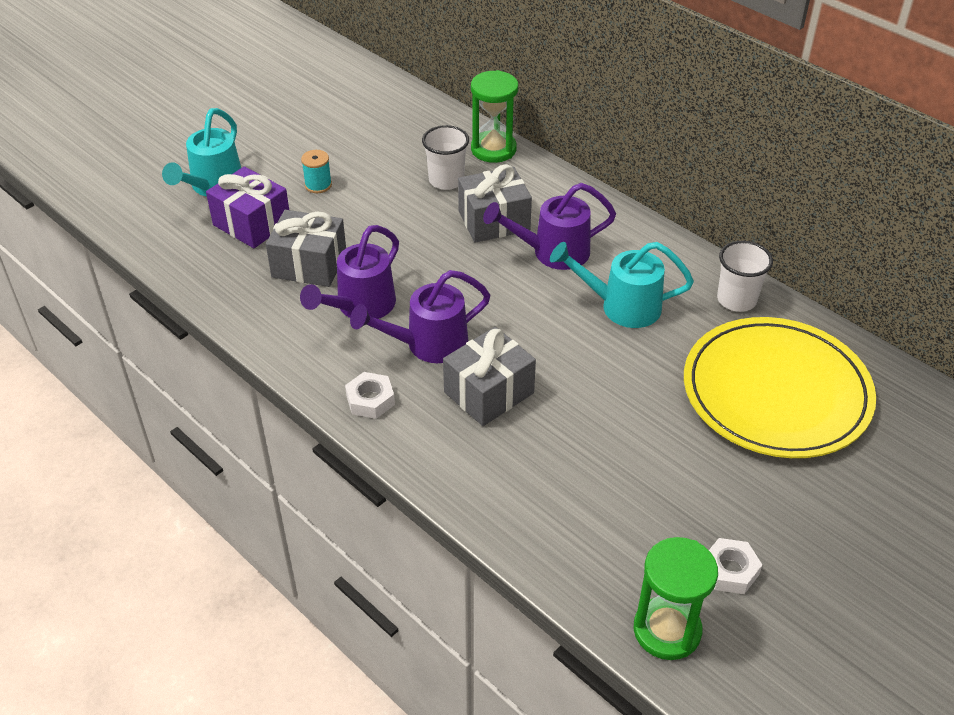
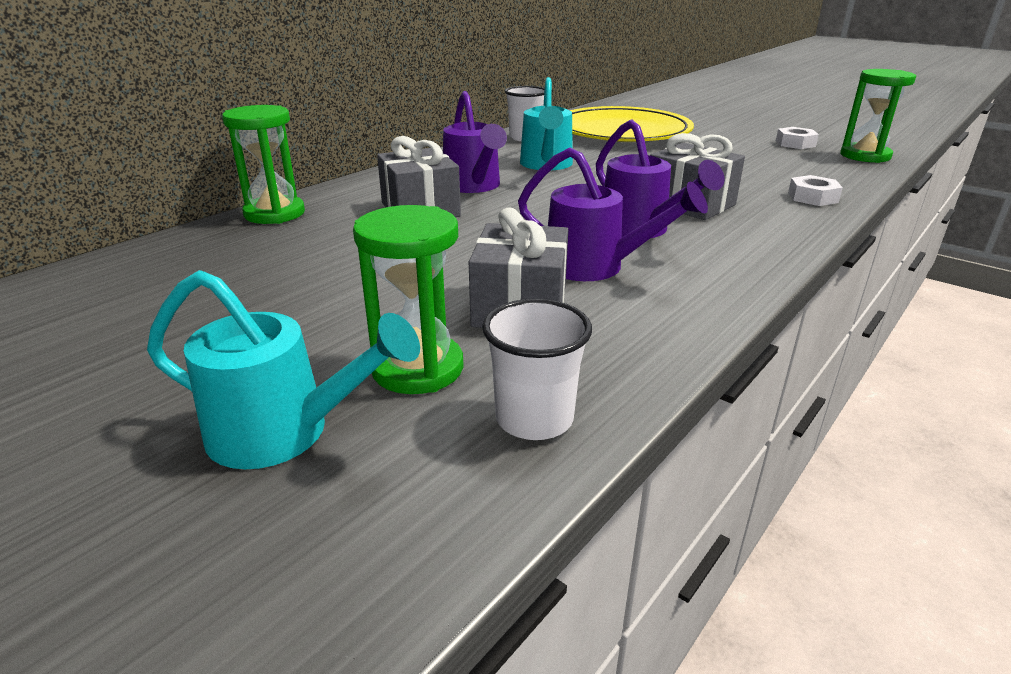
camera: 95 degrees left, 15 degrees down
(252, 223) = (417, 368): purple gift -> green hourglass
(318, 185) = (316, 318): turquoise spool -> none
(370, 400) = (746, 251): white nut -> white nut (812, 197)
(446, 180) = (332, 234): white cup -> white cup (534, 419)

